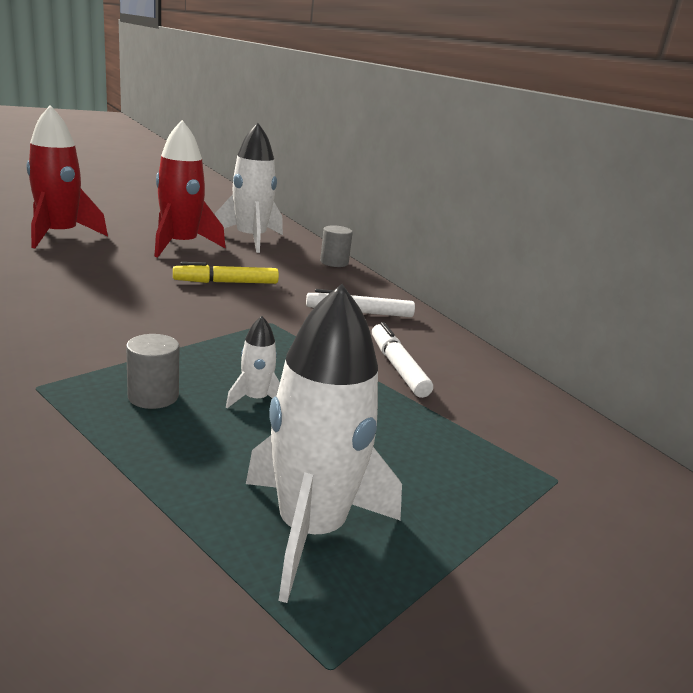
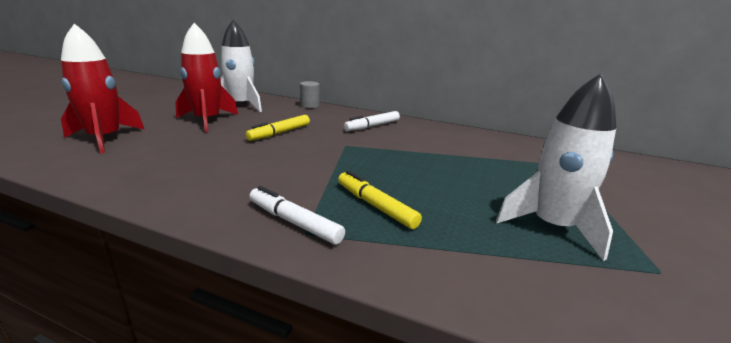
camera: 35 degrees left, 0 degrees up
(153, 396) = (375, 206): grey cylinder -> yellow marker
(256, 399) = (419, 184): white rocket -> none
(397, 367) = (437, 145): white marker -> white marker (294, 222)

